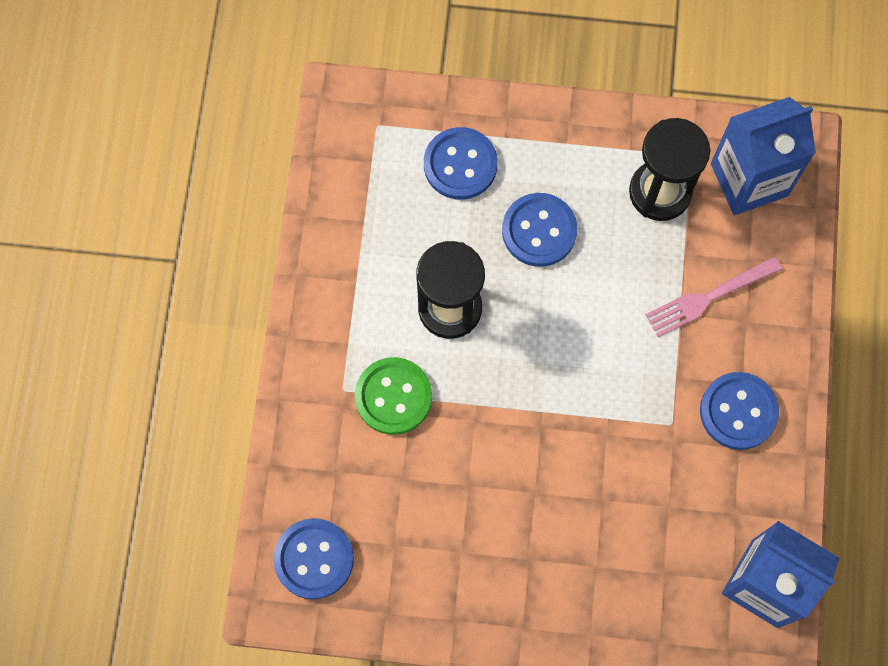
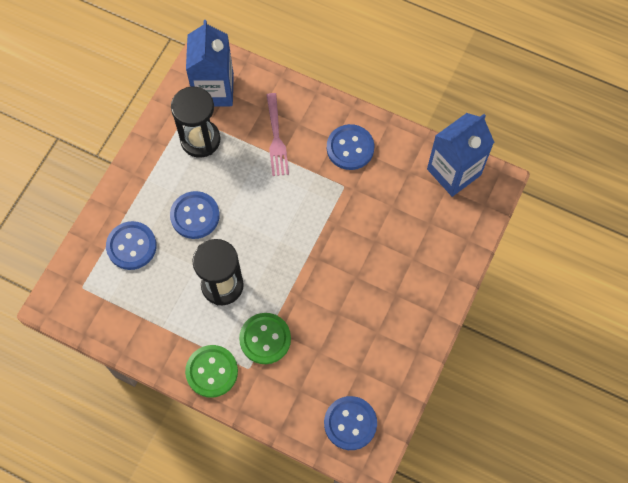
camera: 70 degrees left, 5 degrees down
(321, 342) = (212, 371): none -> green button

